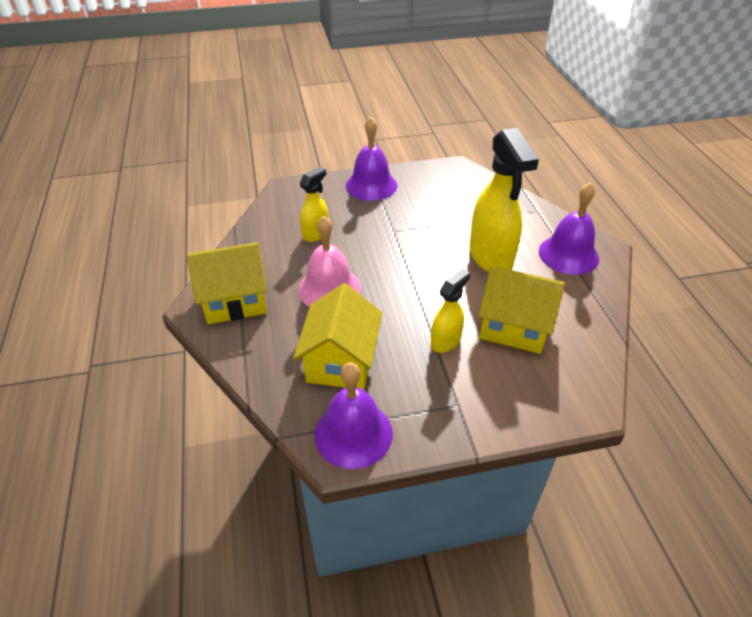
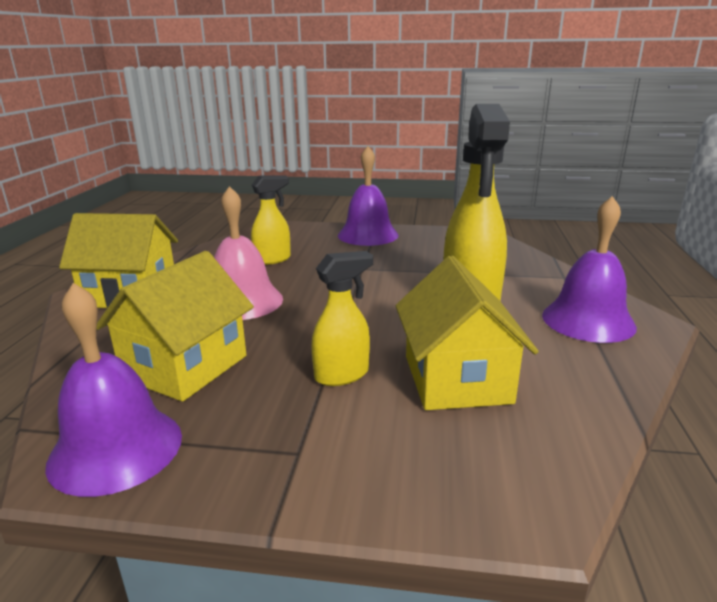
camera: 20 degrees right, 20 degrees down
(514, 327) = (456, 379): yellow house -> yellow house turned 45 degrees clockwise

